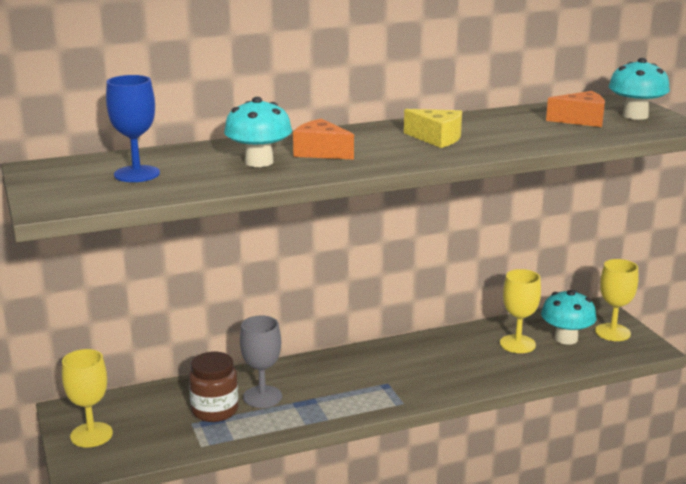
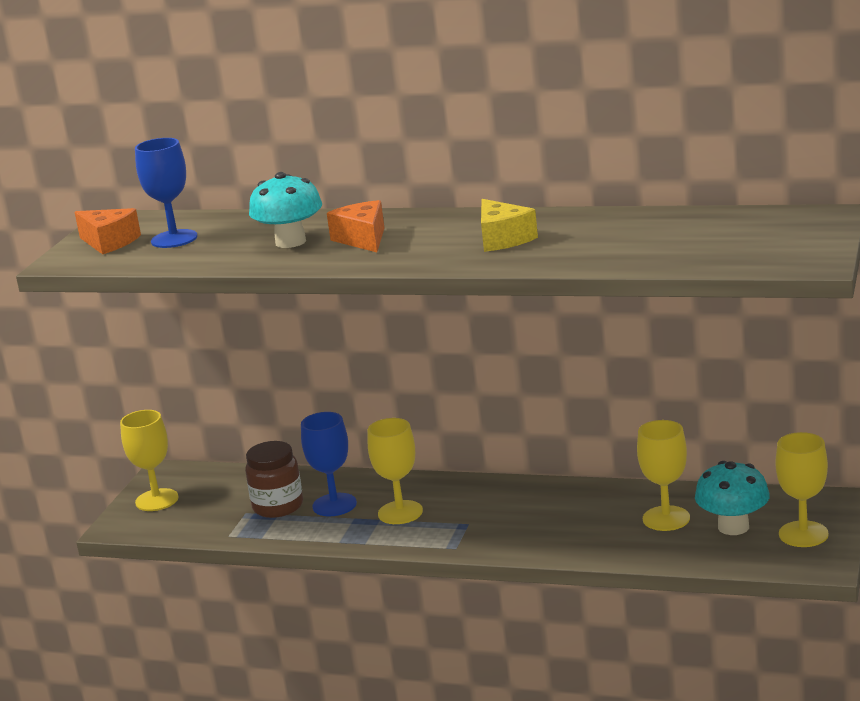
camera: 40 degrees right, 0 degrees up
(262, 397) = (334, 505): grey goblet -> blue goblet
(324, 389) = (400, 512): none -> yellow goblet
(581, 120) = (709, 237): orange cheese -> orange cheese (109, 242)
(635, 115) = (790, 240): turquoise mushroom -> none

